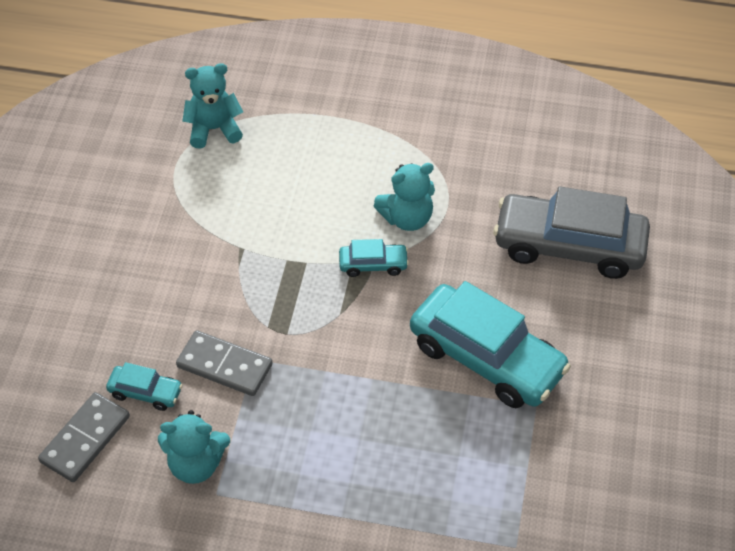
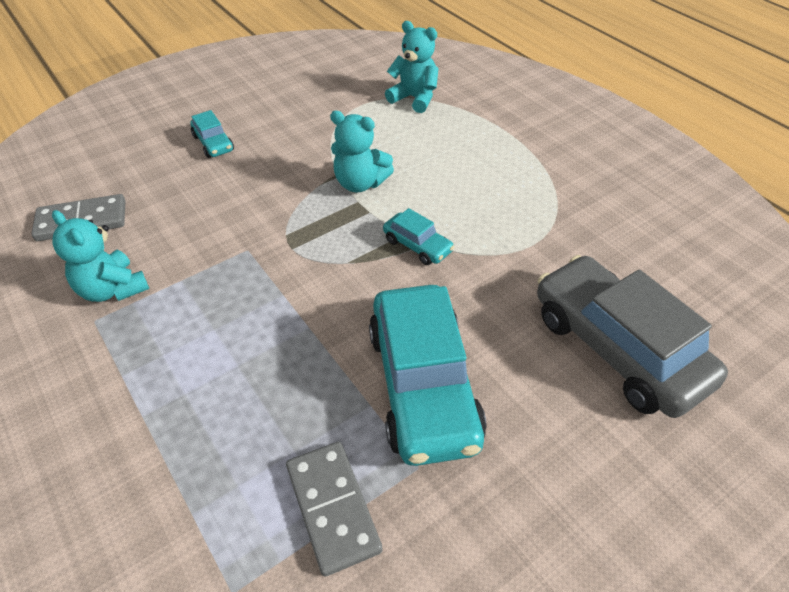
camera: 45 degrees right, 5 degrees down
(145, 392) = (154, 219): turquoise car -> turquoise car (213, 143)
(224, 366) = (222, 239): grey domino -> grey domino (332, 508)
(407, 218) = (486, 231): turquoise teddy bear -> turquoise teddy bear (360, 183)

